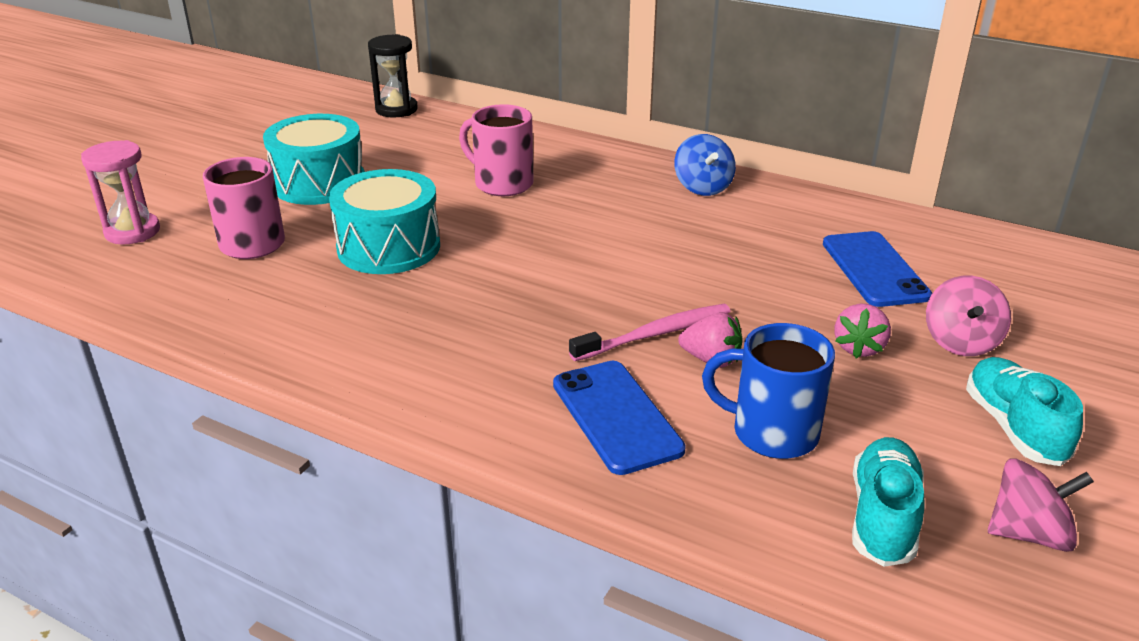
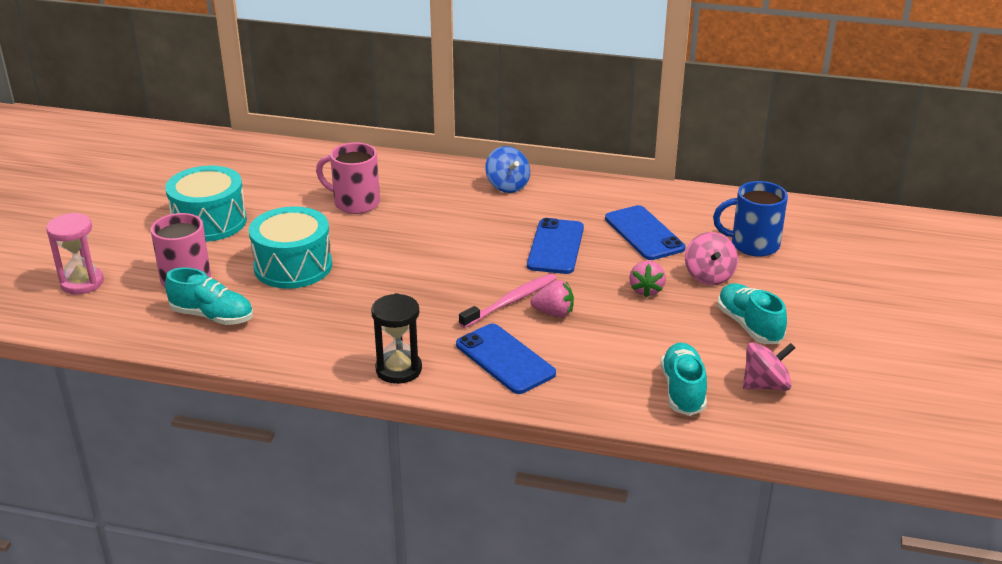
camera: 15 degrees left, 0 degrees up
(256, 294) = (212, 316): none -> turquoise shoe
(396, 109) = (237, 148): black hourglass -> black hourglass (398, 369)
(743, 270) = (556, 247): none -> blue phone
(771, 432) = (605, 353): blue mug -> blue mug (753, 245)

